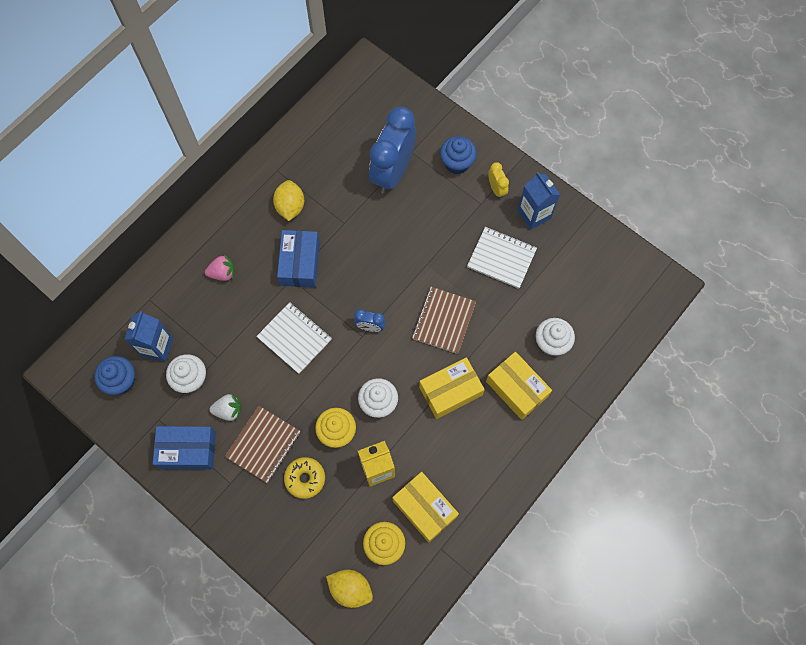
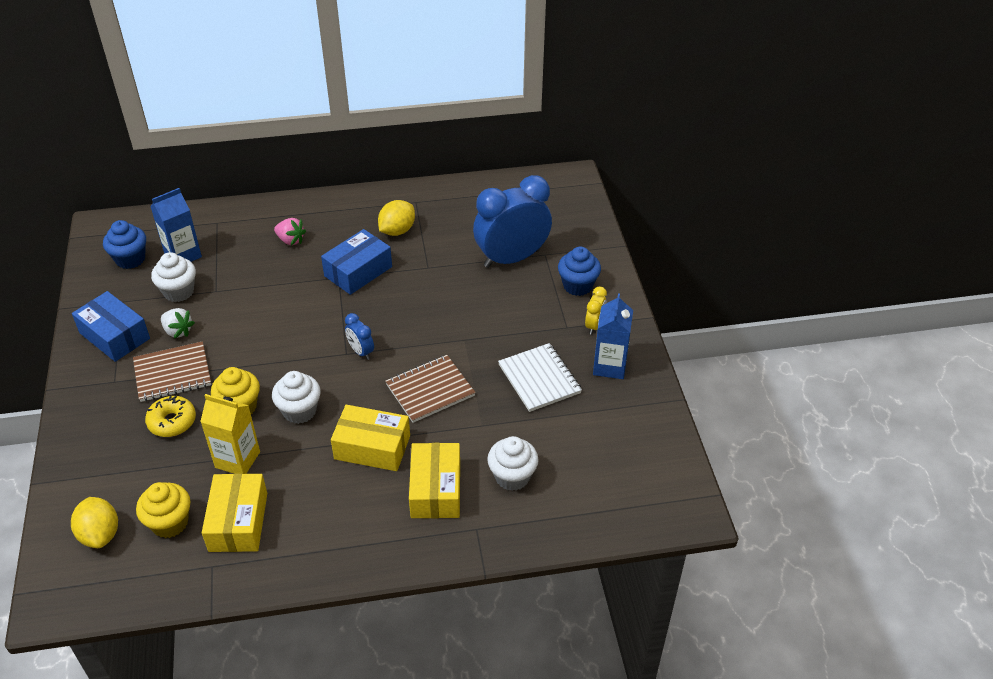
camera: 40 degrees right, 25 degrees down
(294, 338) = (290, 318): white notebook -> none

